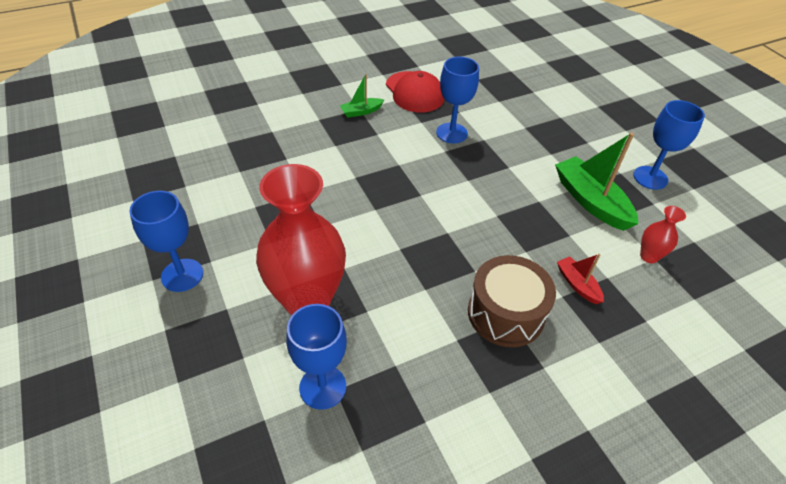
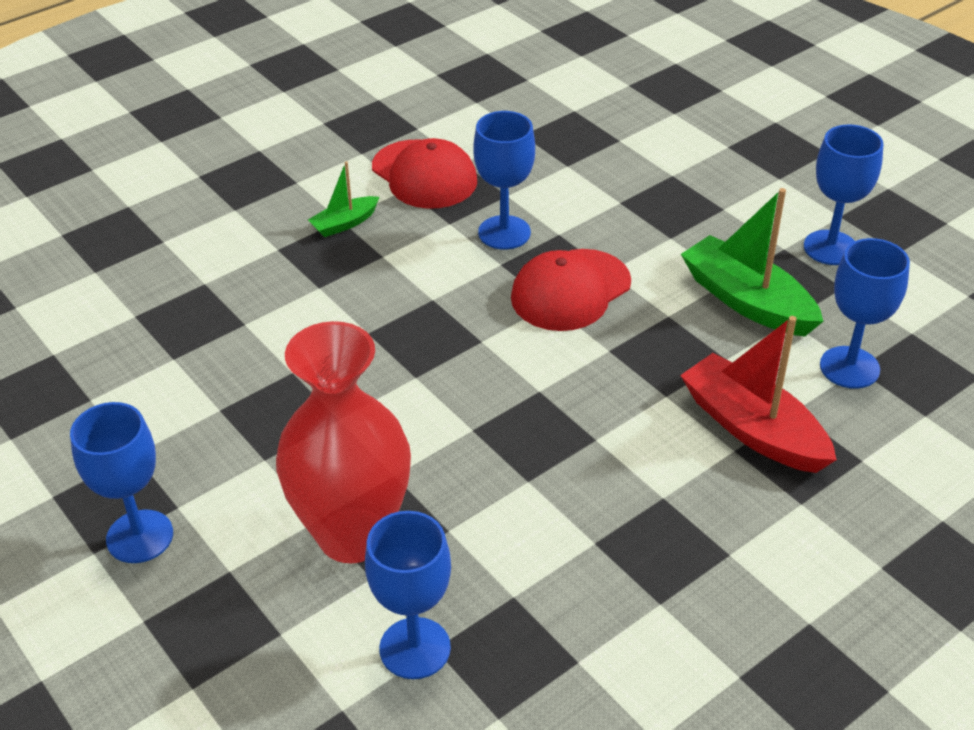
camera: 10 degrees left, 5 degrees down
(482, 174) = (570, 290): none -> red cap
(505, 313) = (657, 491): brown drum -> none
(577, 284) = (753, 429): red boat -> red boat, size x1.93
(649, 256) = (849, 367): red vase -> blue goblet

